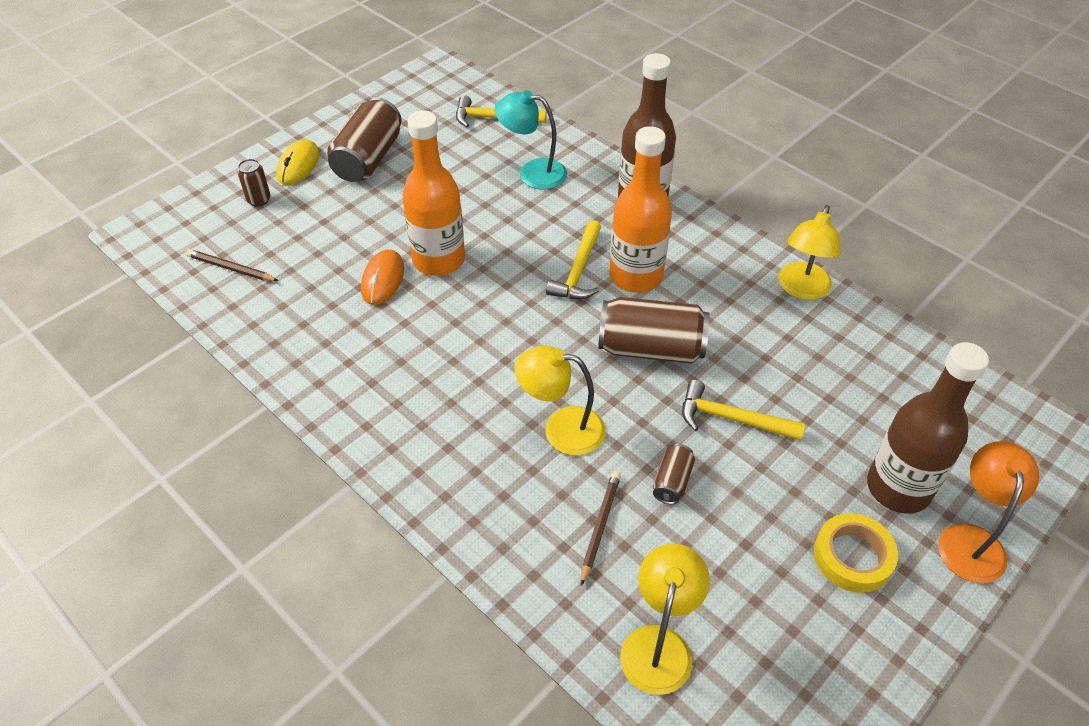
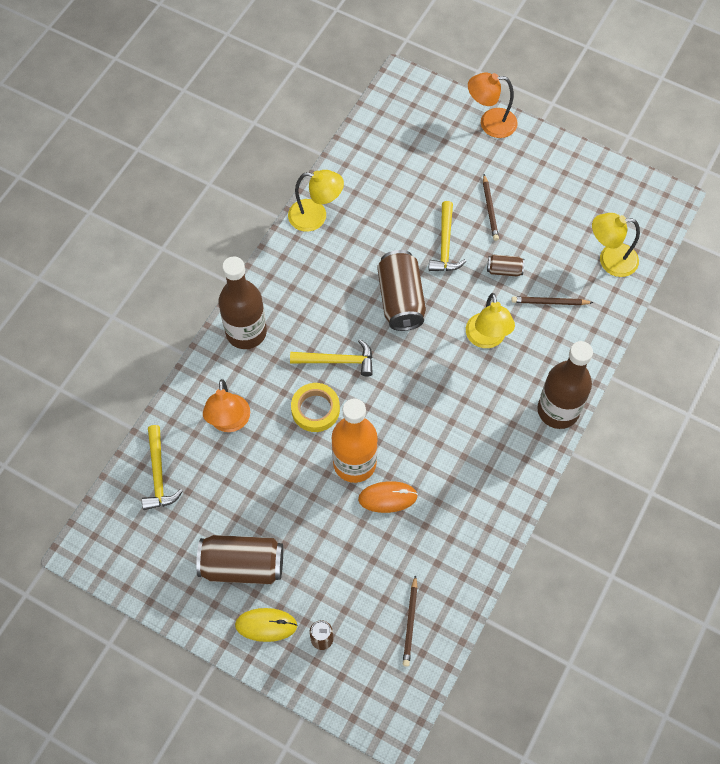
camera: 105 degrees left, 15 degrees up
(532, 173) = (229, 422): turquoise lamp -> orange lamp
(635, 276) = (332, 321): orange bottle -> none
(789, 492) = (490, 209): none -> brown pencil
(853, 556) = (521, 176): yellow tape -> yellow tape (315, 409)
(898, 488) = (467, 157): brown bottle -> brown bottle (558, 410)

